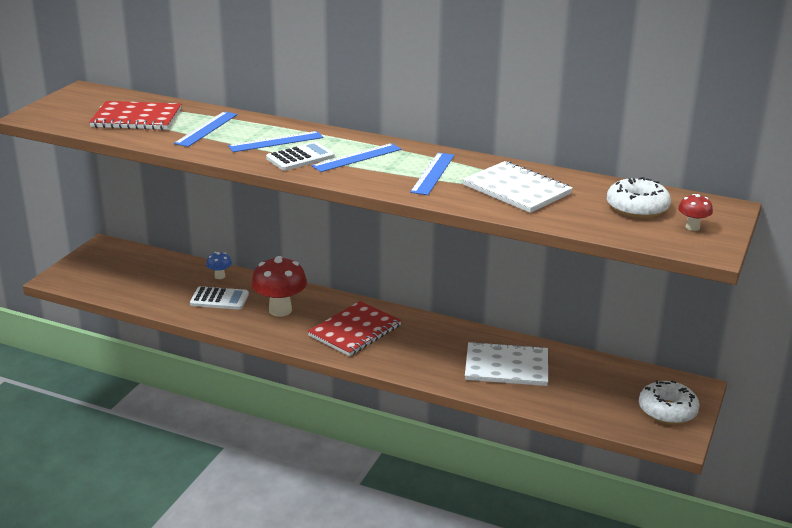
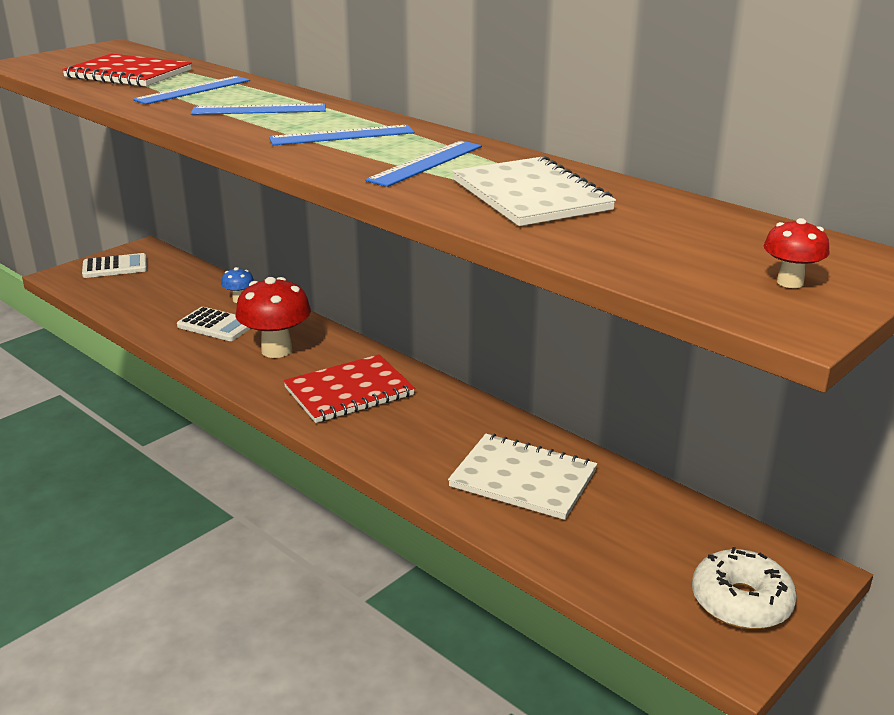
camera: 20 degrees right, 0 degrees up
(300, 157) = (267, 128): white calculator -> white calculator (115, 267)
(637, 208) = (710, 242): white donut -> none

